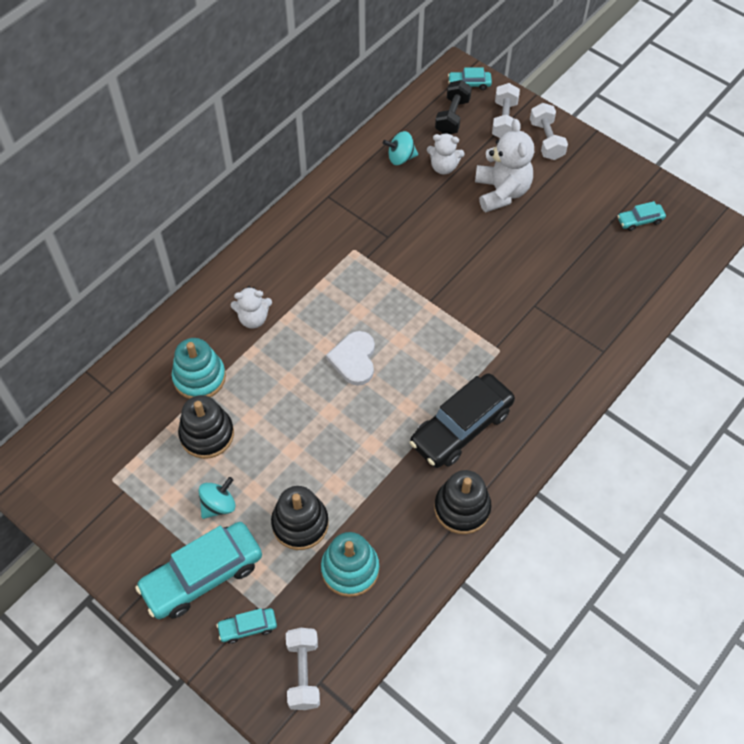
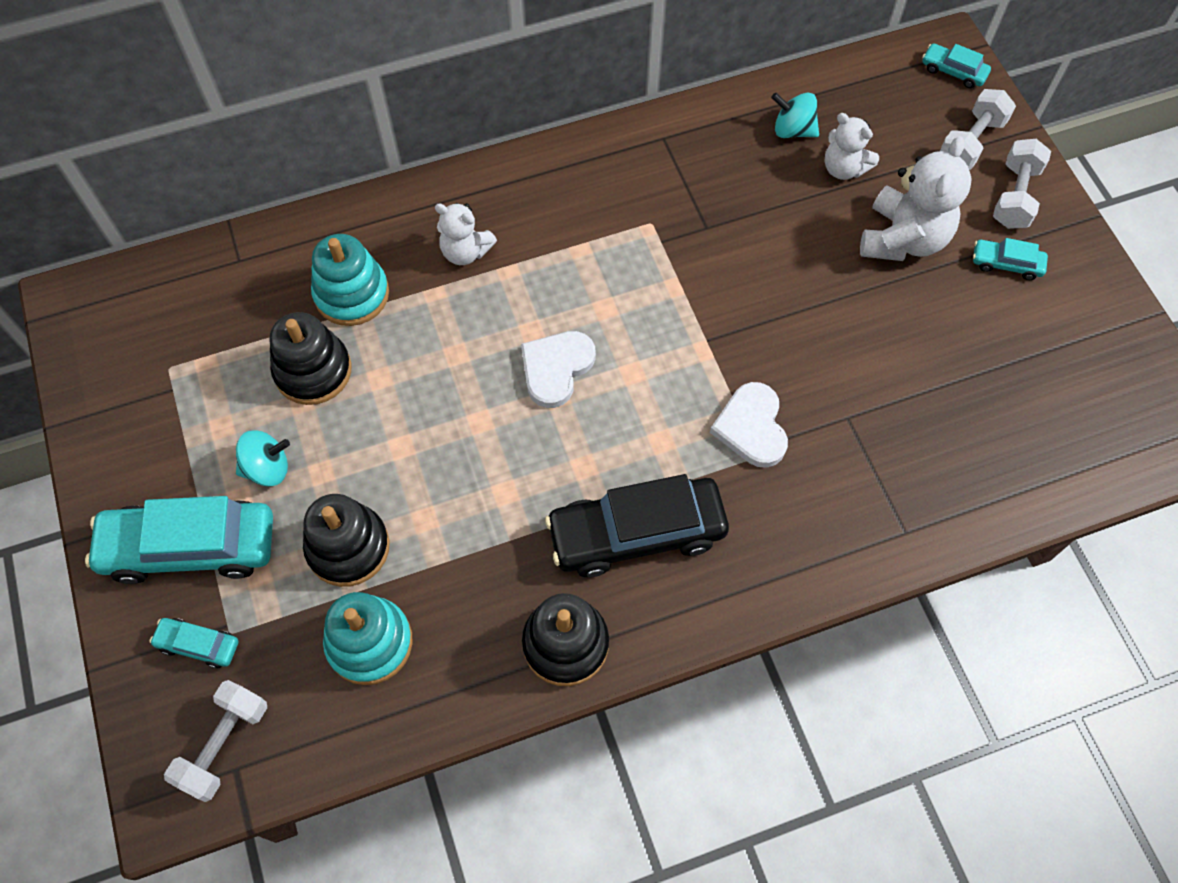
camera: 30 degrees right, 5 degrees up
(452, 116) = (900, 105): black dumbbell -> none
(486, 337) = (751, 427): none -> white heart
(640, 220) = (1082, 372): turquoise car -> turquoise car (1006, 264)

